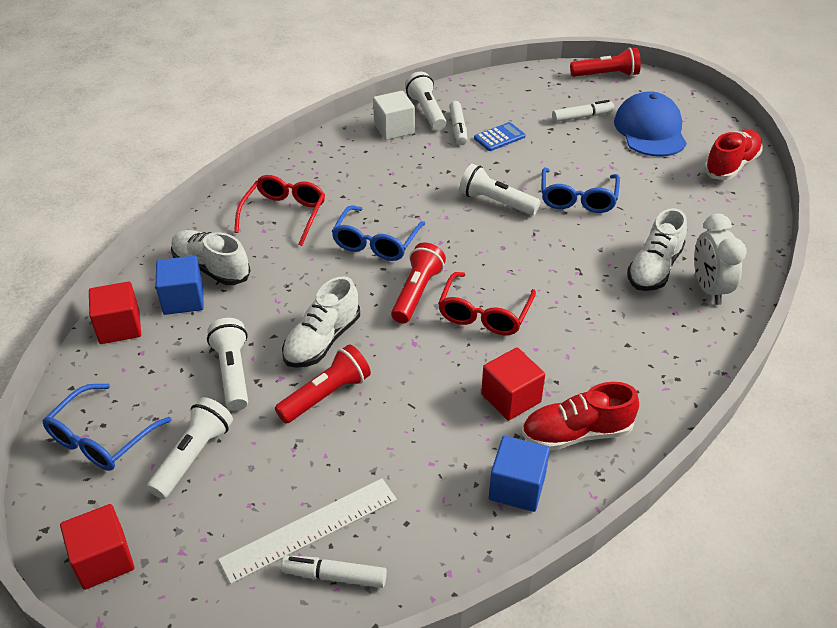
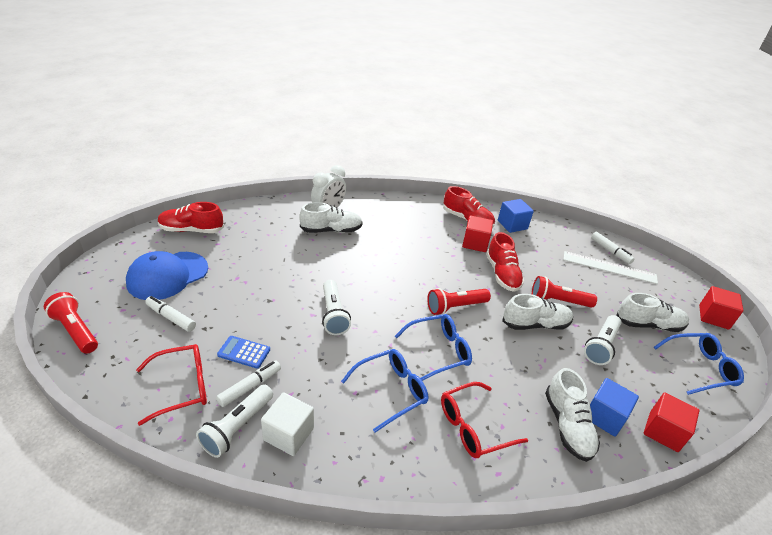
camera: 135 degrees left, 5 degrees down
(193, 456) = (648, 324): white flashlight -> white shoe
(424, 377) = (502, 274): none -> red shoe
(484, 313) = (436, 274): red glasses -> red glasses (181, 387)
(578, 198) = (291, 279): blue glasses -> blue glasses (390, 391)

